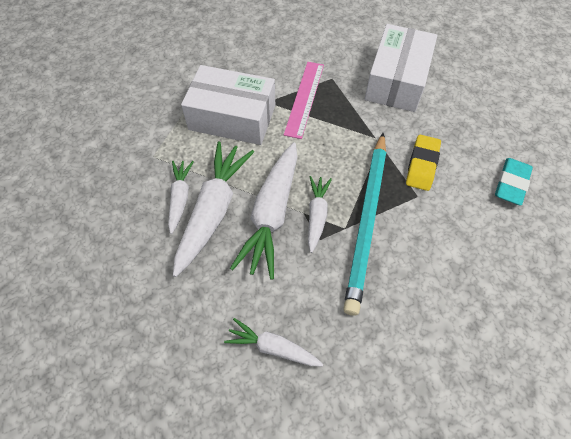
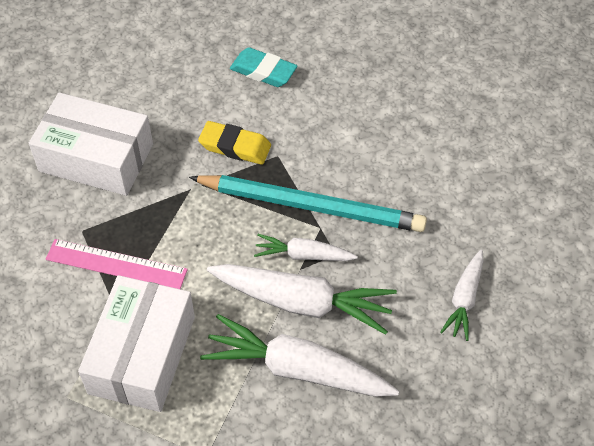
camera: 90 degrees left, 5 degrees down
(180, 198) = (277, 411): white carrot -> none

